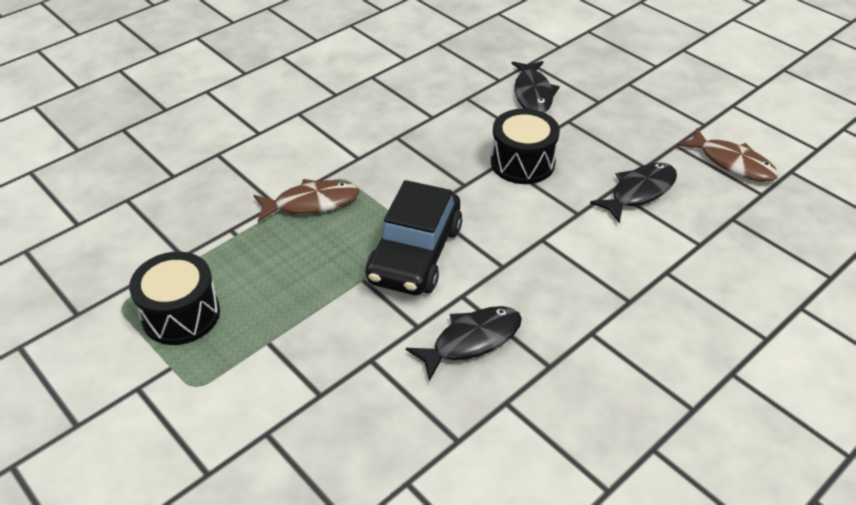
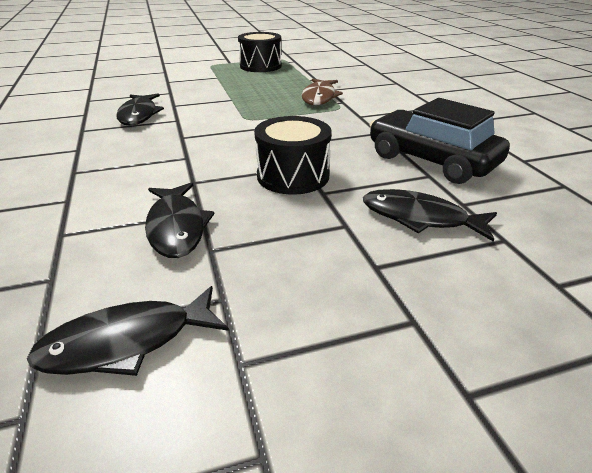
camera: 115 degrees right, 10 degrees down
(415, 254) = (233, 115): black car -> black car (431, 160)
(732, 163) = (126, 342): brown fish -> black fish

